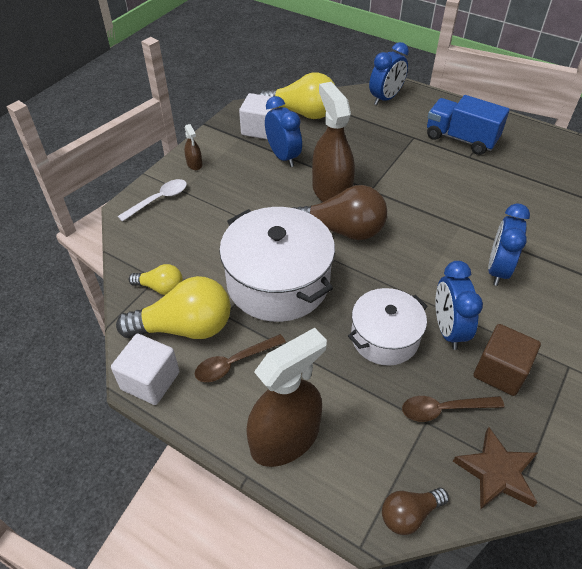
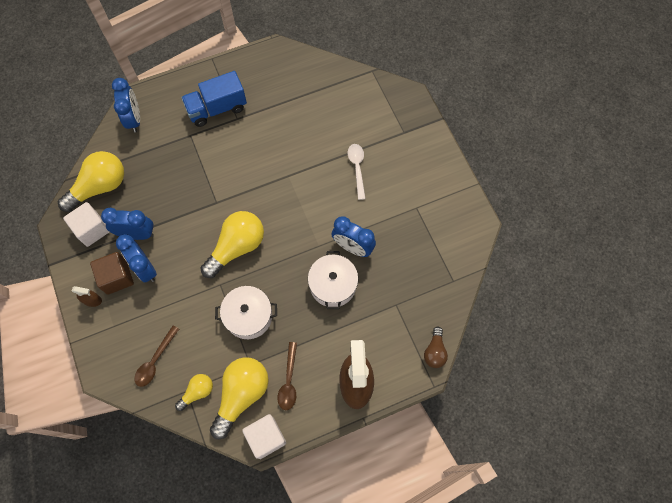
camera: 55 degrees left, 20 degrees up
(159, 200) = (111, 347): white spoon -> white spoon (357, 168)
(278, 282) = (248, 316): white pot -> white pot, size x0.61
(331, 191) = (197, 228): brown spray bottle -> none
(342, 230) = (237, 247): brown light bulb -> yellow light bulb
(443, 409) = (395, 290): brown spoon -> brown spoon (155, 361)
(497, 269) = (334, 185): blue clock -> blue clock (145, 268)
(497, 472) = (443, 294): brown star -> none
(500, 371) = (395, 243): brown cube -> brown cube (117, 277)

